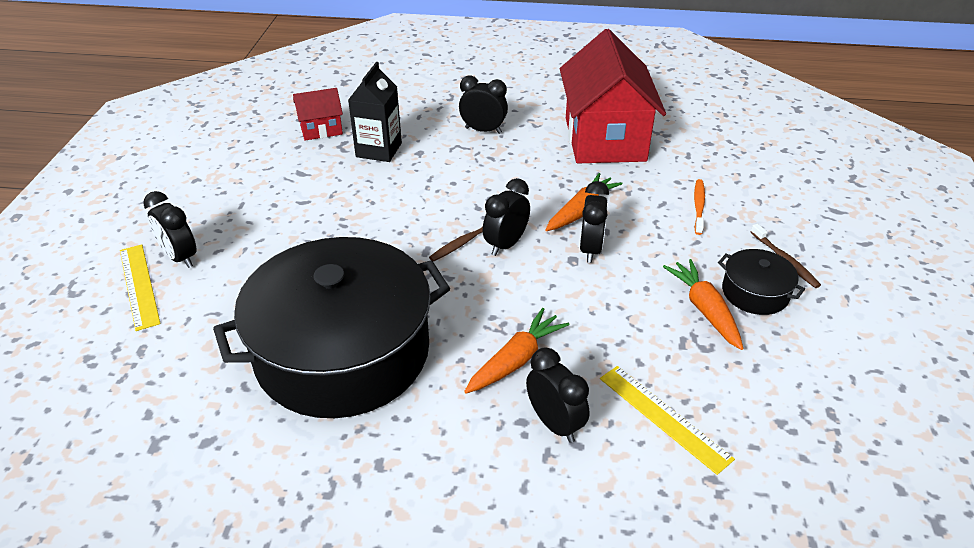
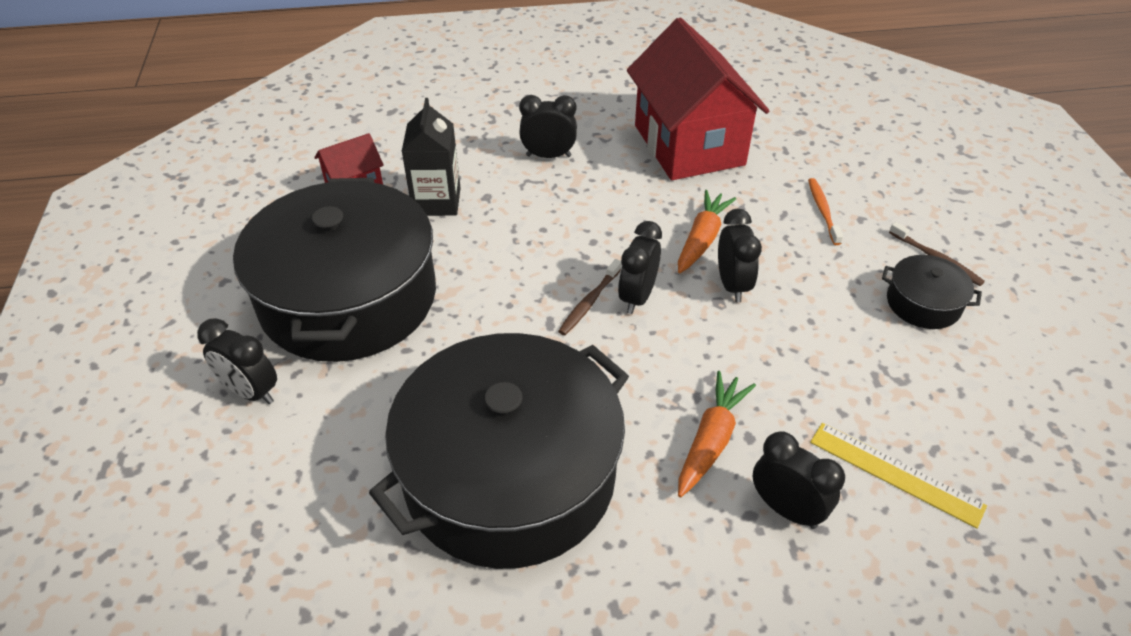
camera: 15 degrees left, 5 degrees up
(139, 286) = (214, 442): yellow ruler -> none
(280, 206) = (348, 298): none -> black pot
(704, 310) = (881, 335): orange carrot -> none

